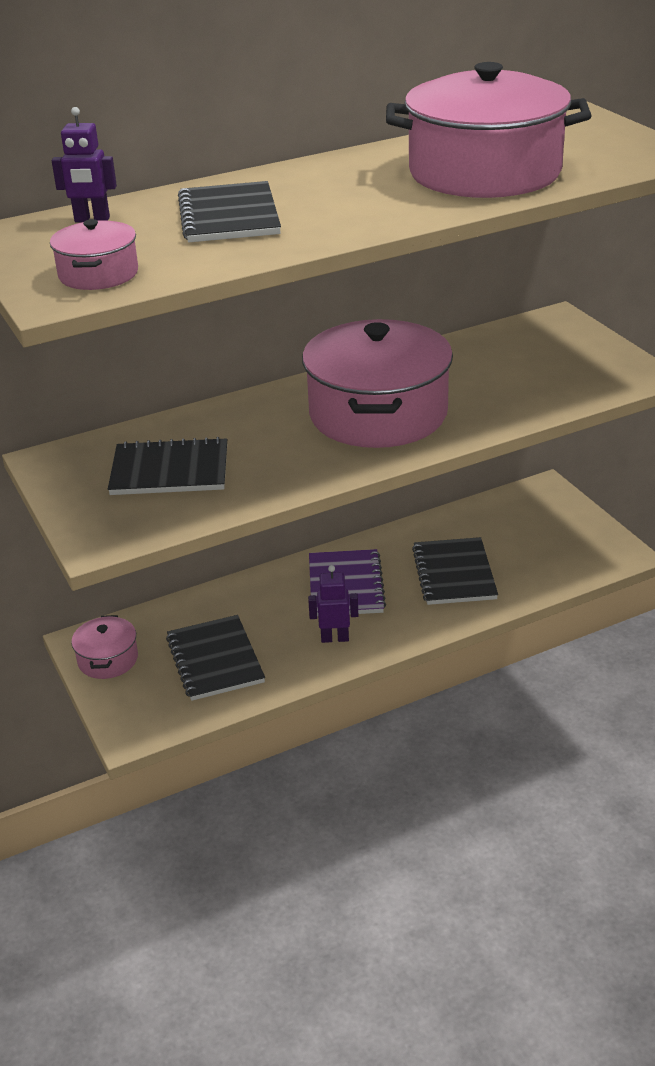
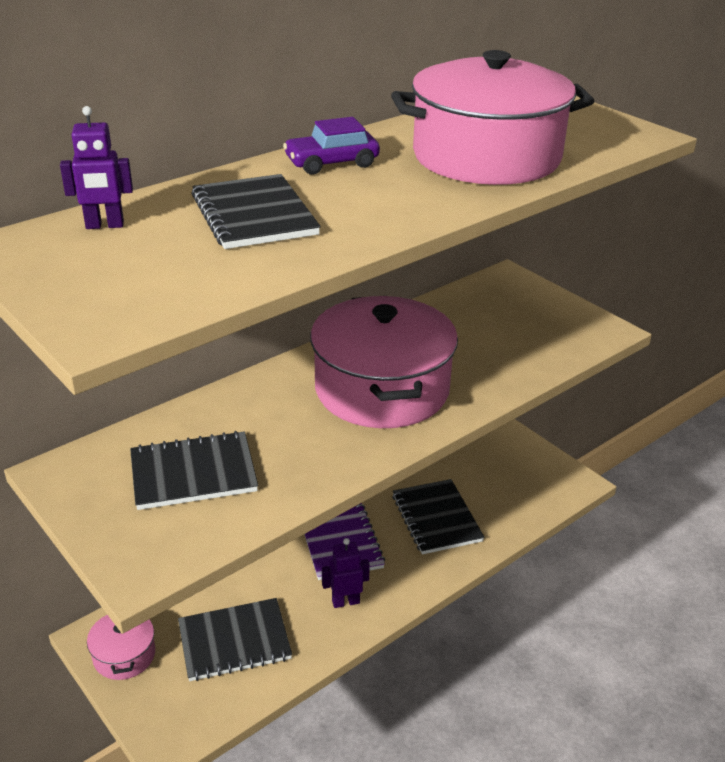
camera: 15 degrees left, 0 degrees up
(98, 274) = (138, 294): pink pot -> none
(215, 660) = (234, 641): black notebook -> black notebook turned 75 degrees counterclockwise
(326, 174) = (332, 163): none -> purple car

